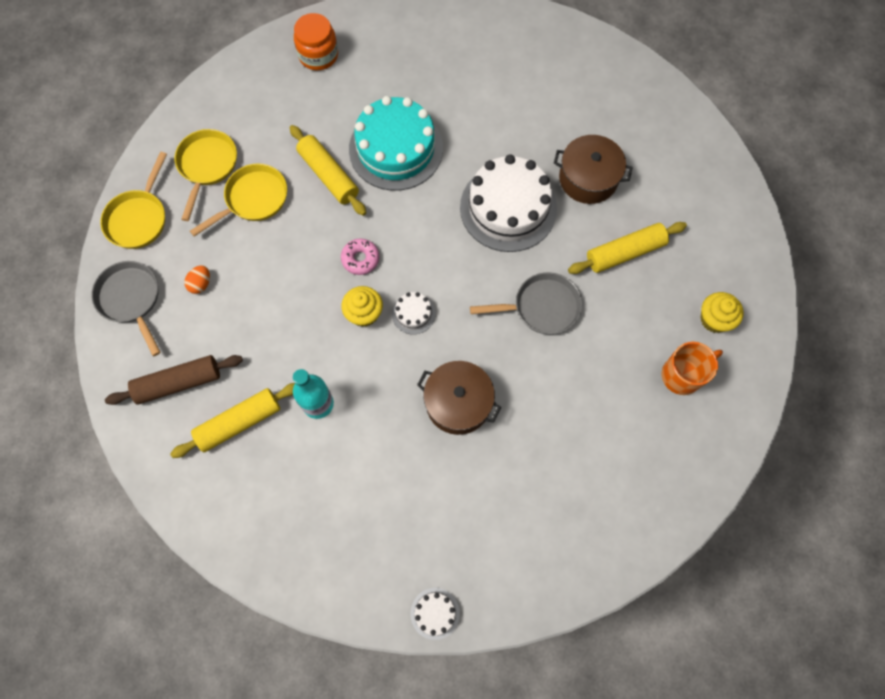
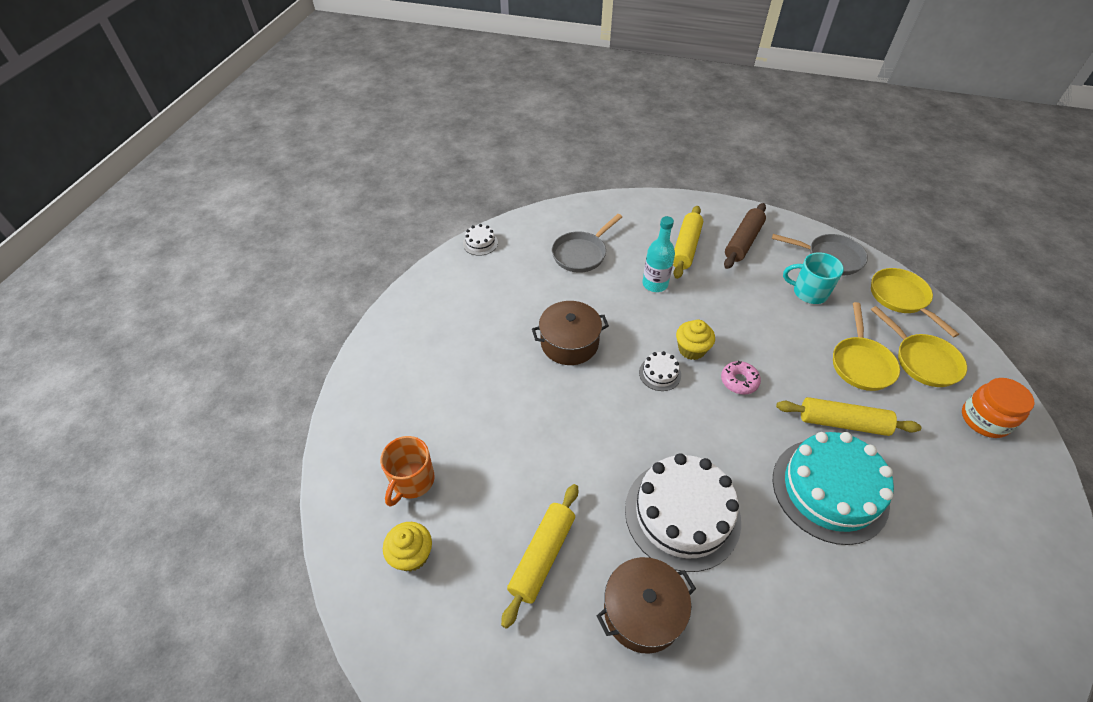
camera: 140 degrees right, 20 degrees down
(201, 284) = (809, 292): orange egg -> turquoise mug
(318, 55) = (1009, 526): orange jar -> orange jar (984, 419)
(541, 307) = (572, 449): grey pan -> grey pan (581, 253)

